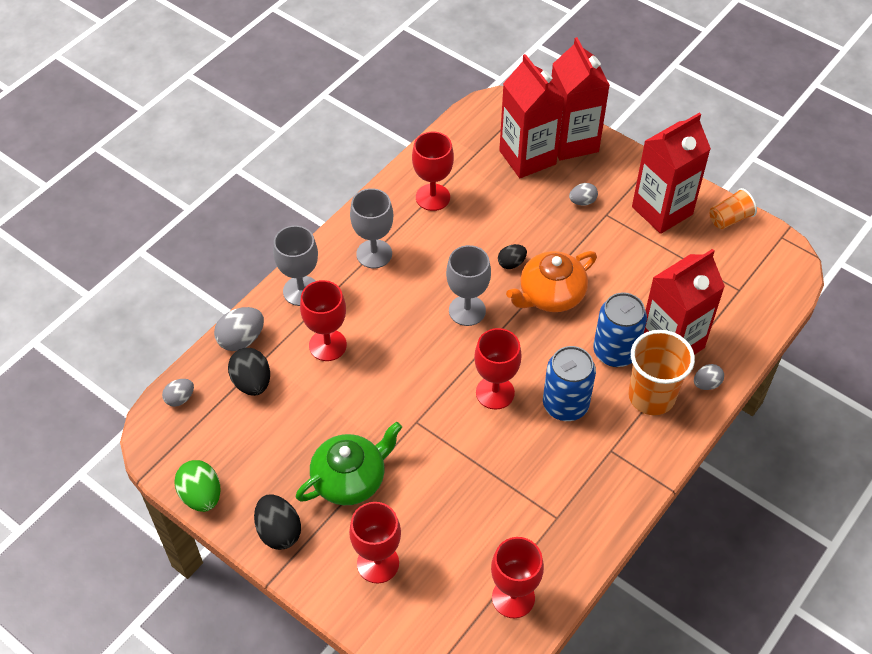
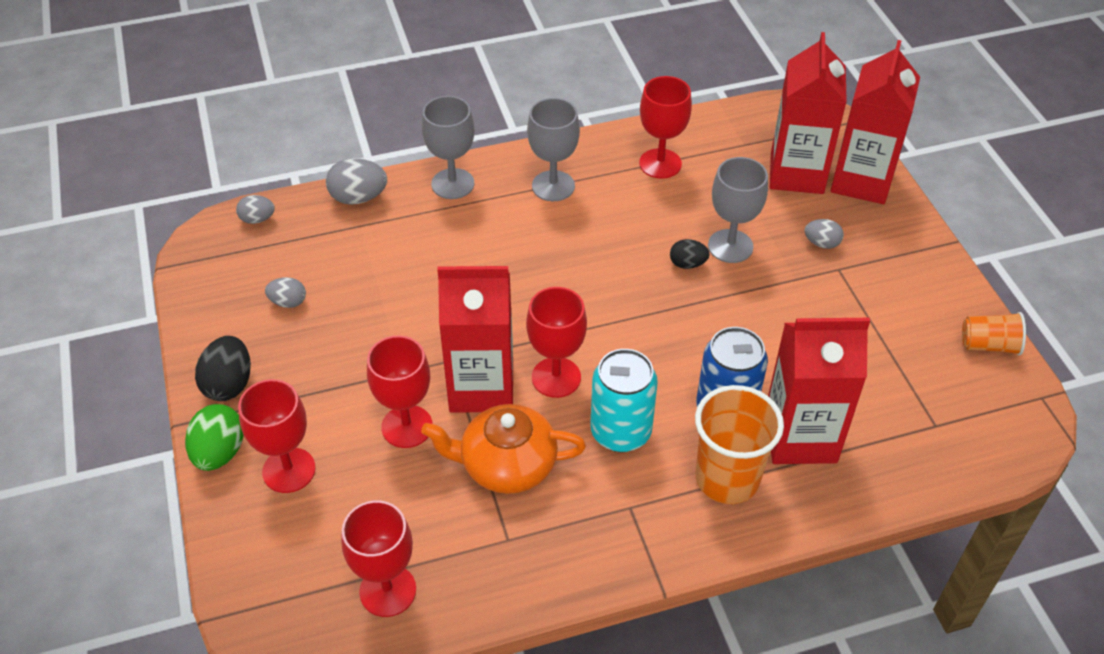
camera: 35 degrees right, 5 degrees down
(201, 496) = (194, 312): green egg -> green egg (219, 453)
(252, 382) = (332, 239): black egg -> none
(327, 345) = (432, 244): red goblet -> red goblet (407, 426)
(350, 479) = (338, 376): green teapot -> none
(467, 310) = (599, 284): grey goblet -> grey goblet (730, 246)
(550, 295) = (703, 315): orange teapot -> orange teapot (506, 465)
(565, 405) = (620, 432): blue can -> turquoise can
(662, 210) = (909, 296): red carton -> red carton (481, 387)
(706, 384) = (806, 502): grey egg -> grey egg (288, 302)

